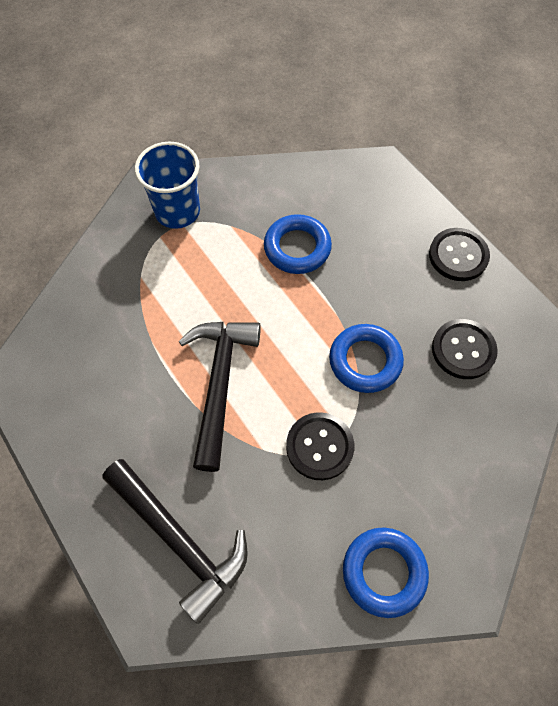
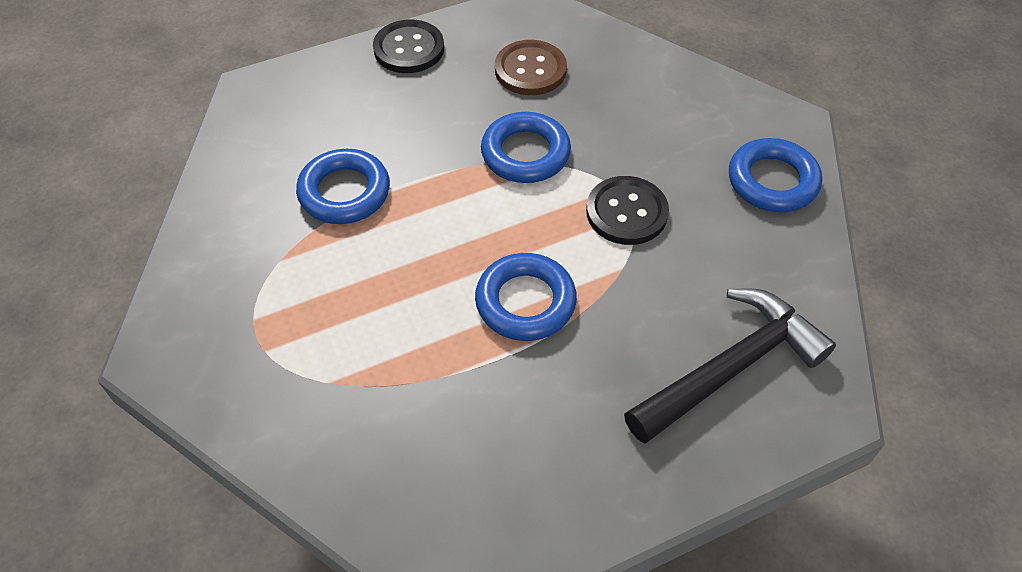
camera: 80 degrees left, 10 degrees down
(177, 211) = (227, 323): blue cup -> none
(219, 383) = (525, 302): black hammer -> blue ring
(463, 350) = (530, 70): black button -> brown button

